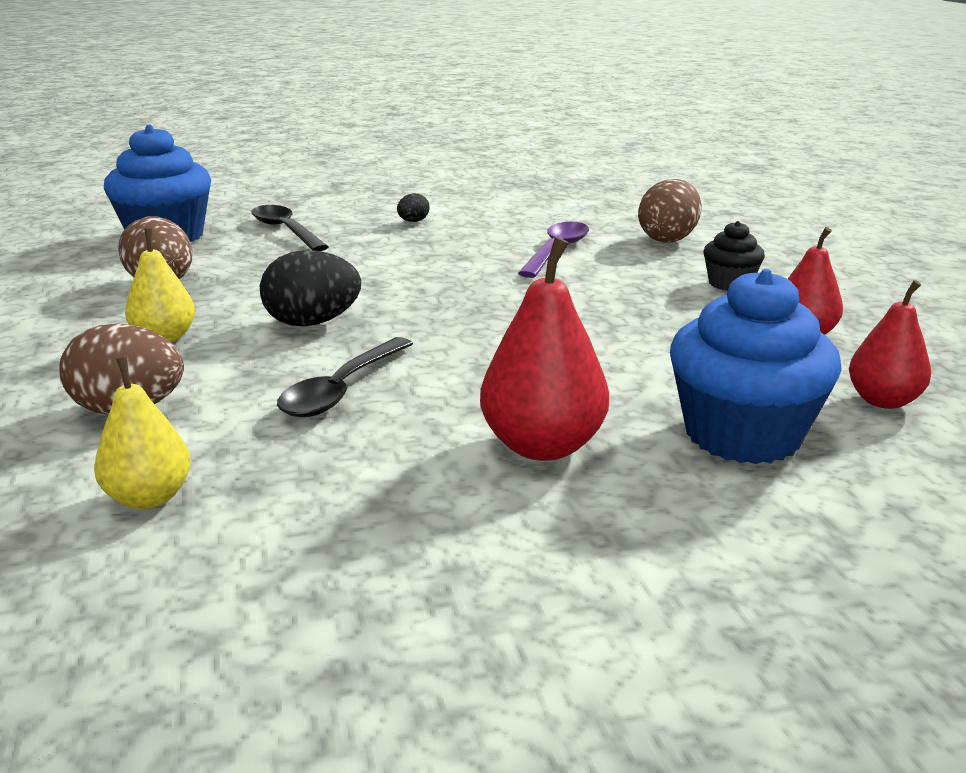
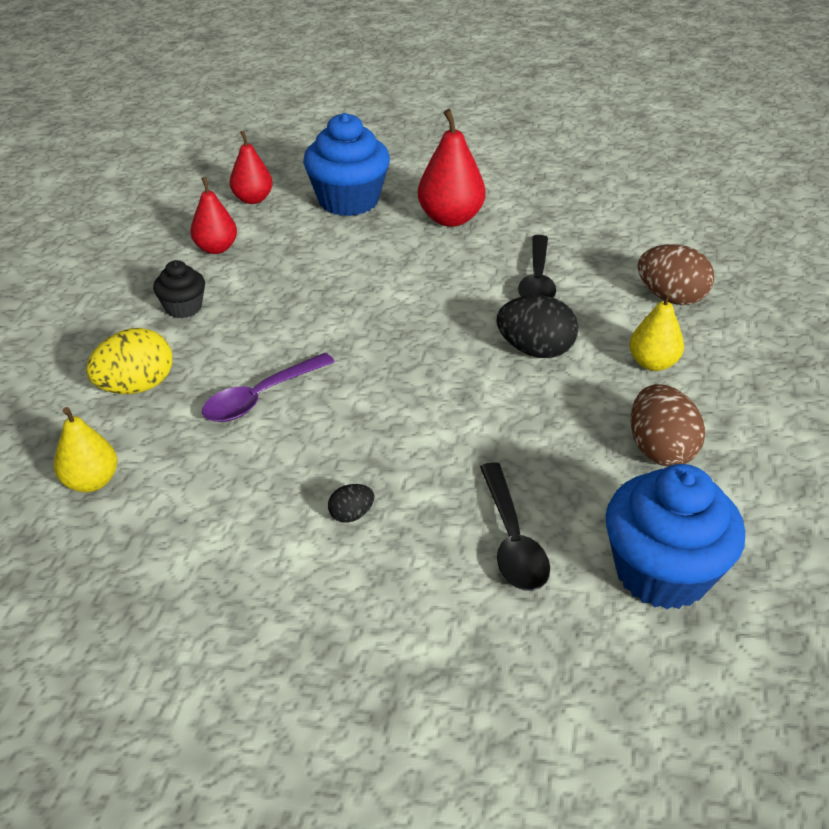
camera: 155 degrees left, 15 degrees up
(149, 497) = (653, 239): yellow pear -> yellow pear (91, 481)
(342, 389) = (537, 280): black spoon -> black spoon turned 135 degrees clockwise
(668, 239) = (137, 386): brown egg -> yellow egg

